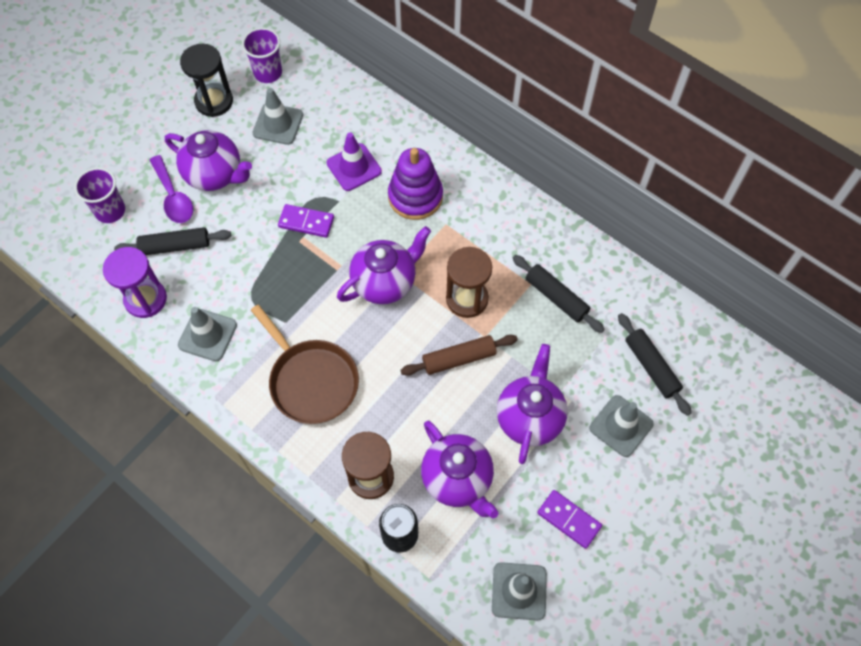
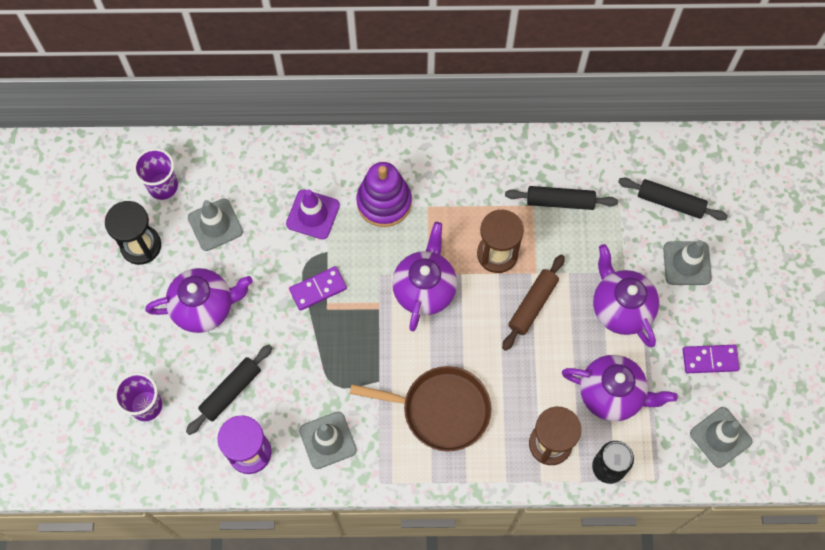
camera: 40 degrees left, 5 degrees up
(173, 197) = (188, 353): purple spoon -> none

